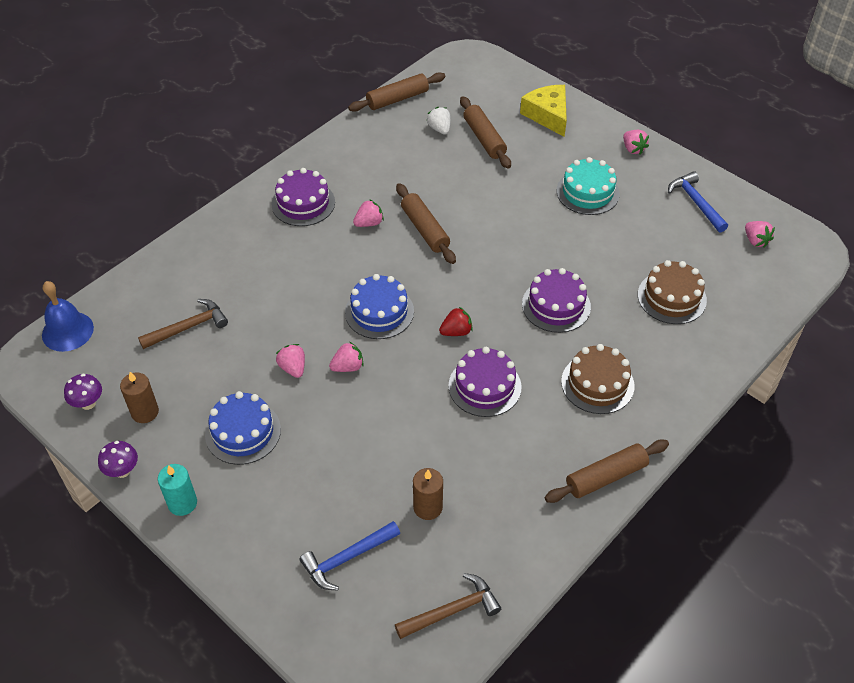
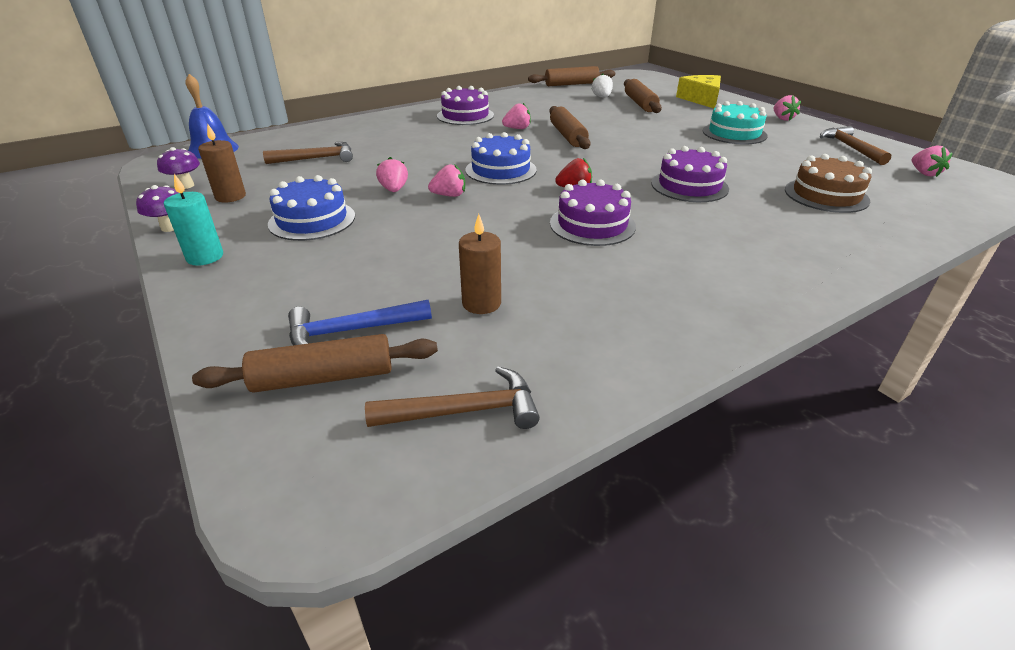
camera: 15 degrees right, 15 degrees down
(597, 383) = (730, 239): brown cake -> none
(606, 476) = (733, 313): brown rolling pin -> brown rolling pin (323, 377)
(696, 203) = (850, 148): blue hammer -> brown hammer

